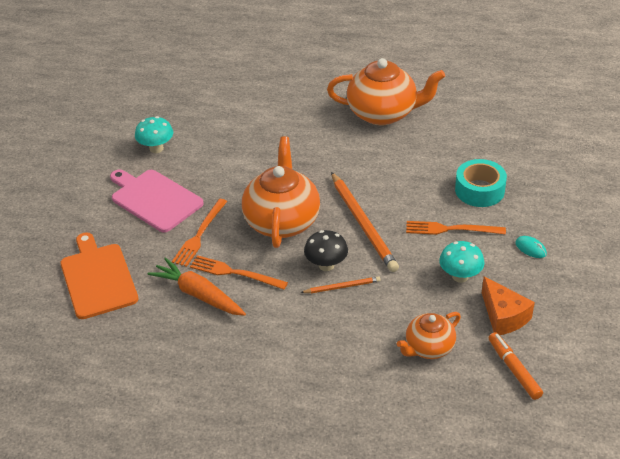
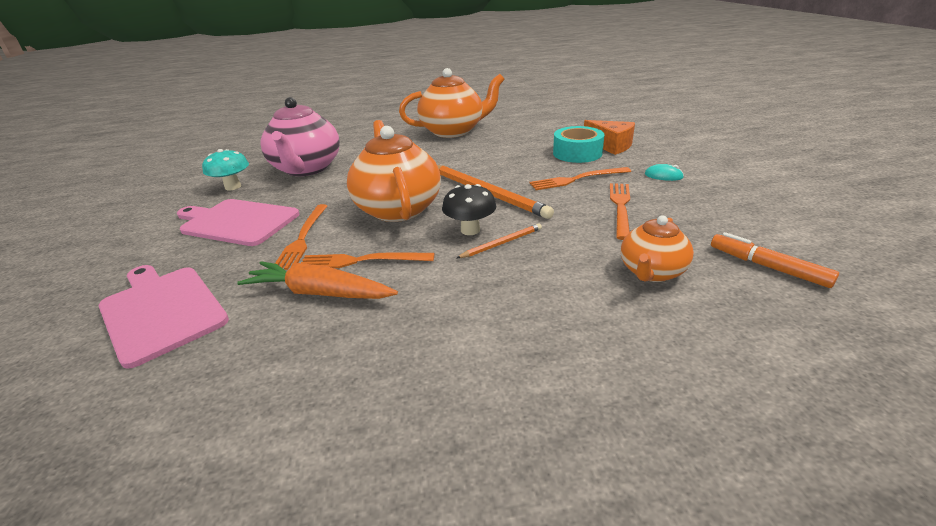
camera: 20 degrees left, 10 degrees down
(98, 278) = (161, 310): orange cutting board -> pink cutting board
(223, 139) = (306, 169): none -> pink teapot
(460, 276) = (620, 207): turquoise mushroom -> orange fork
(503, 316) = (699, 226): orange cheese -> orange cheese (611, 146)

